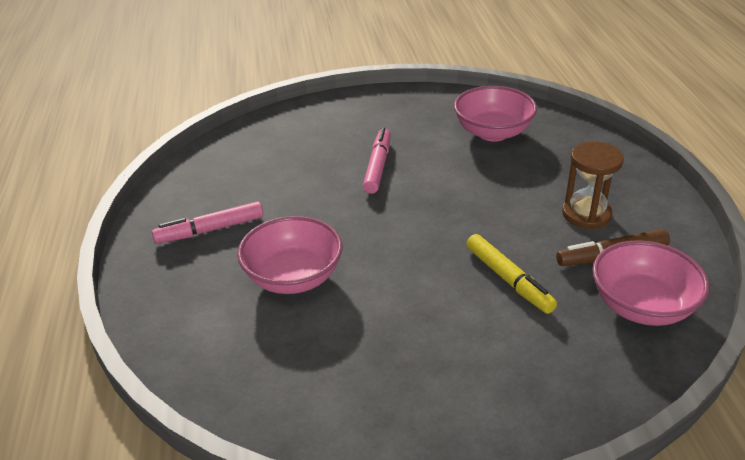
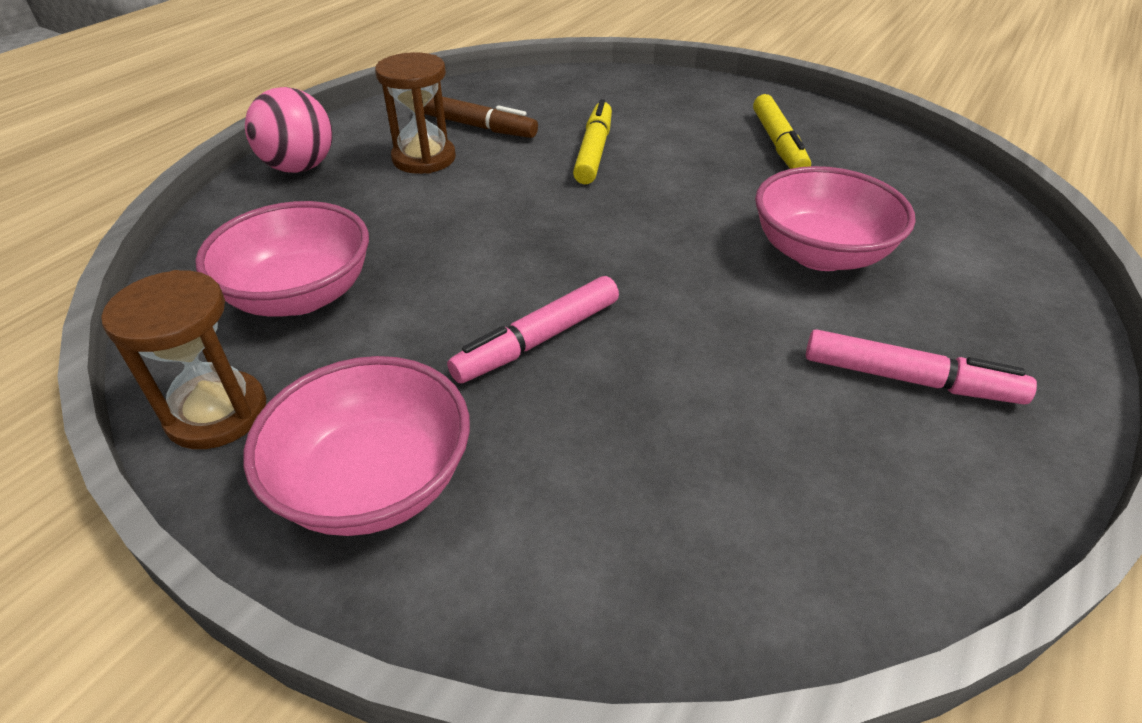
camera: 140 degrees left, 5 degrees up
(400, 371) = (778, 144): none -> yellow marker
(444, 99) = (217, 413): none -> brown hourglass
(628, 173) = (300, 167): none -> pink ball
(642, 306) = (525, 96): pink bowl -> pink bowl (374, 482)

